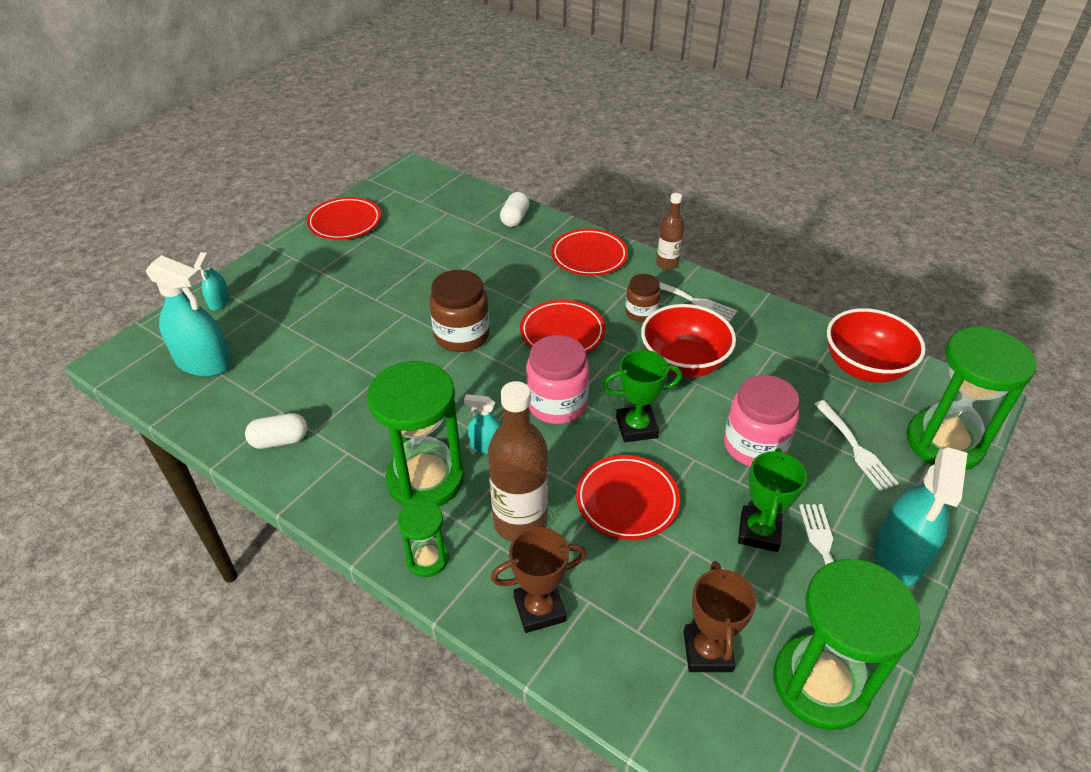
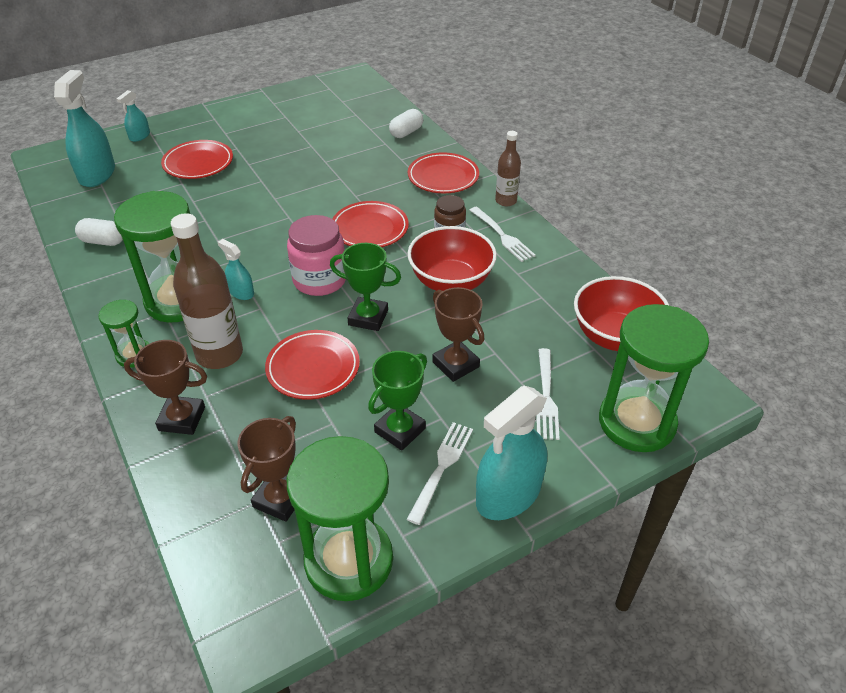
camera: 25 degrees right, 0 degrees up
(203, 362) = (97, 174): turquoise spray bottle -> turquoise spray bottle turned 135 degrees counterclockwise
(345, 222) = (272, 103): red plate -> red plate (198, 163)
(462, 335) = (290, 208): brown jar -> none
(754, 445) = (455, 364): pink jar -> brown trophy

